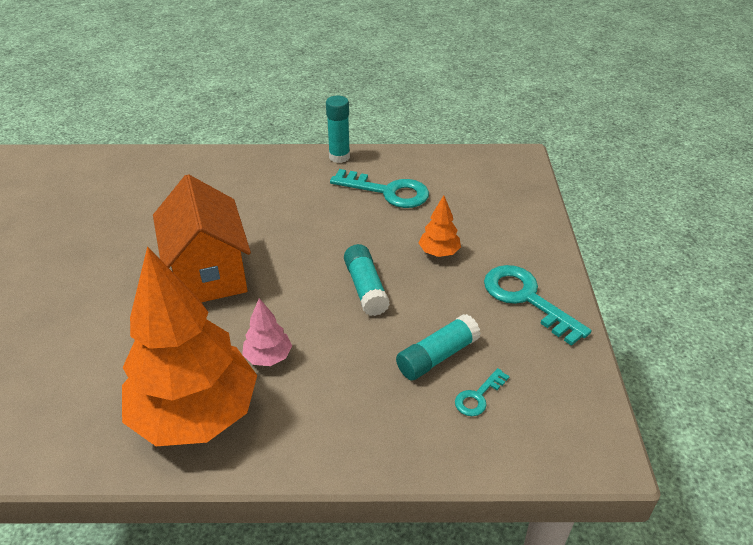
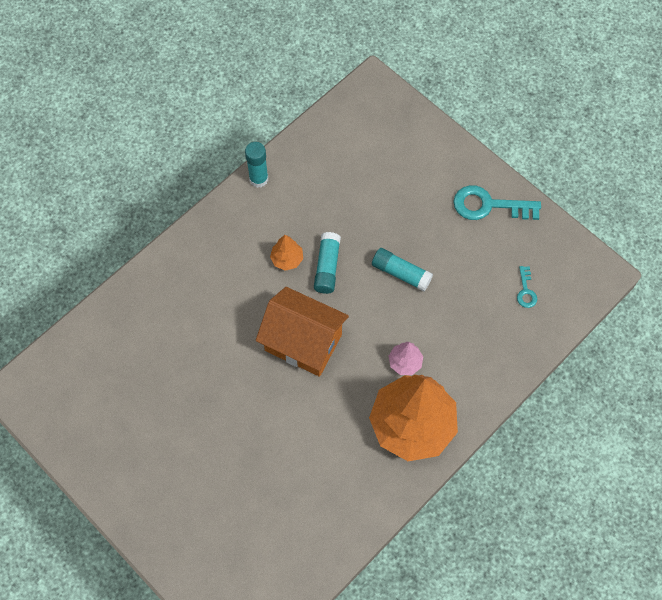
camera: 45 degrees left, 25 degrees up
(387, 191) = (326, 185): turquoise key -> none
(437, 356) = (484, 285): turquoise glue stick -> turquoise glue stick (327, 267)
(439, 252) = (410, 211): orange tree -> orange tree (287, 259)

